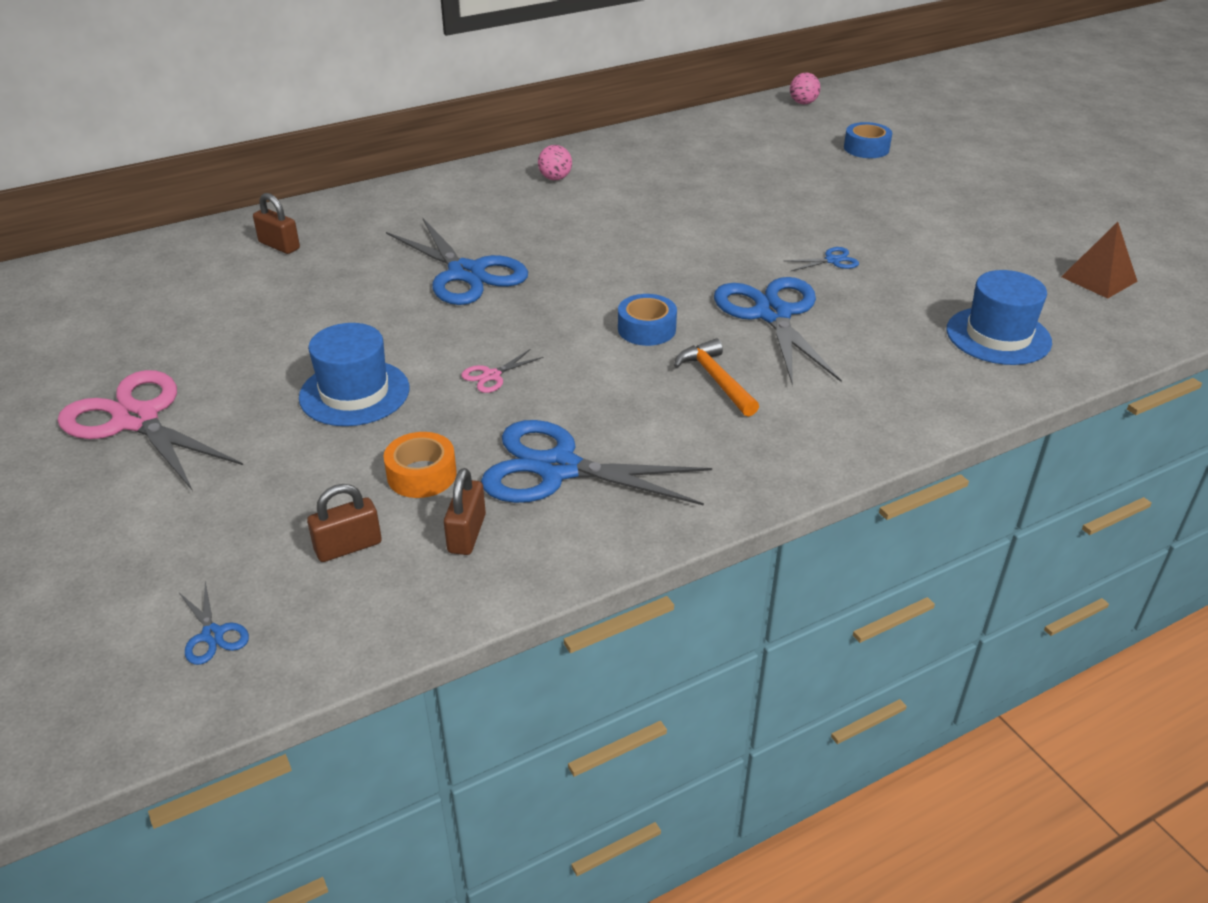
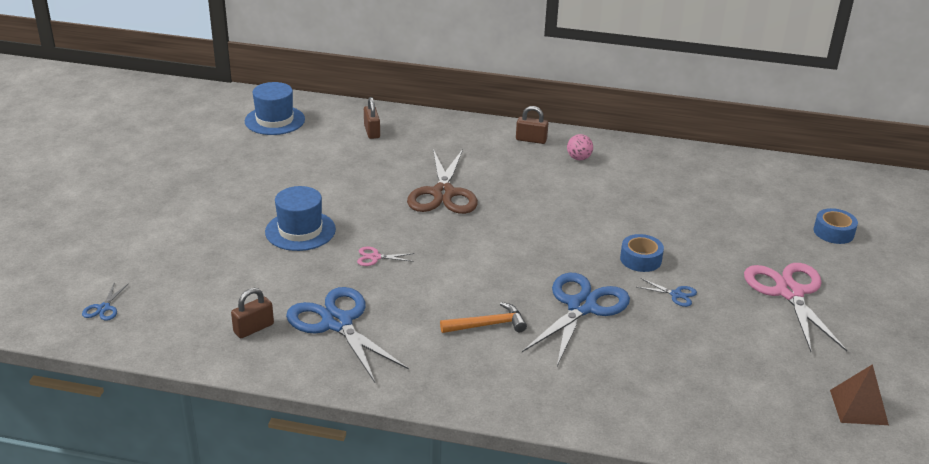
camera: 40 degrees right, 5 degrees down
(136, 420) = (196, 193): pink scissors -> pink scissors (789, 293)
(348, 546) = (199, 303): brown padlock -> brown padlock (531, 140)
(421, 475) = (273, 288): orange tape -> none
(466, 273) = (443, 193): blue scissors -> brown scissors
(646, 329) = (493, 276): blue tape -> blue tape (640, 259)
(716, 379) = (488, 325): orange hammer -> orange hammer turned 60 degrees clockwise
(803, 103) = (839, 178): pink ball -> none
(998, 336) = (710, 400): blue hat -> blue hat (274, 120)

